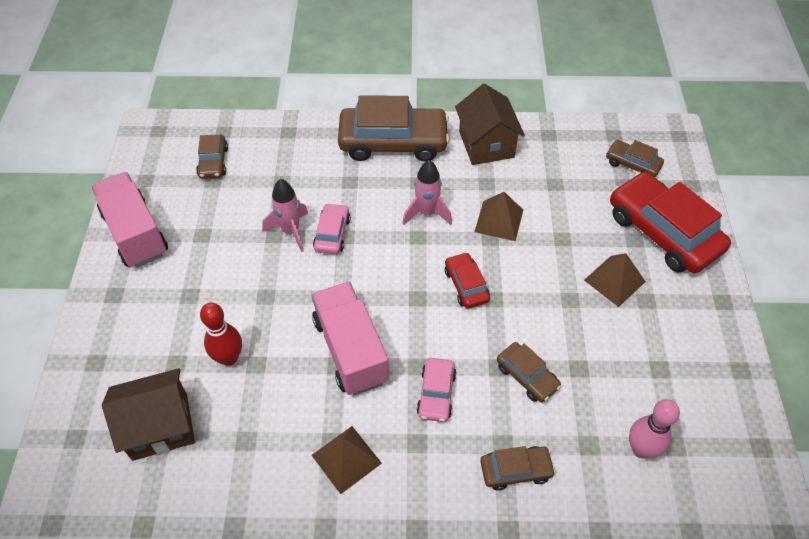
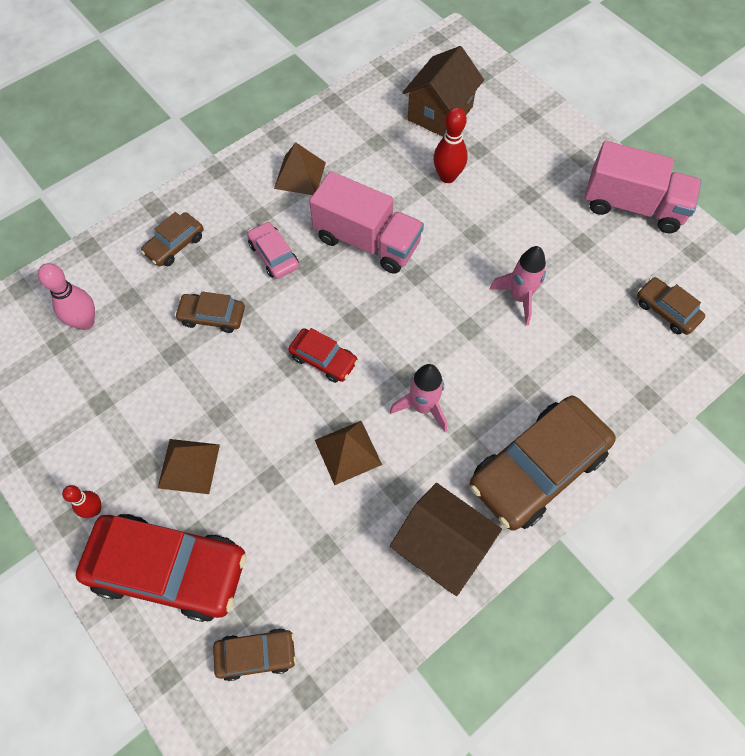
camera: 140 degrees right, 10 degrees up
(332, 234) = (483, 321): pink car -> none
(699, 296) = (94, 510): none -> red bowling pin

